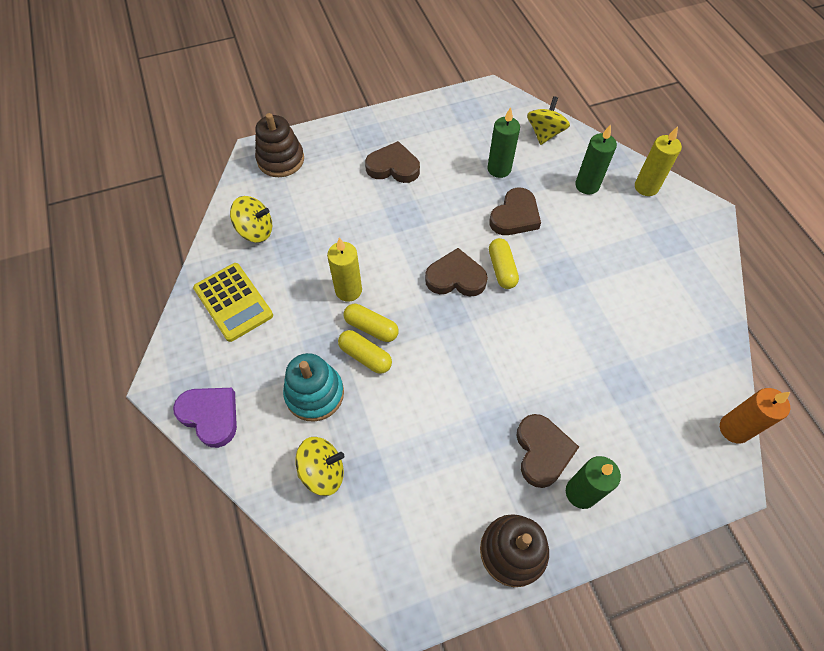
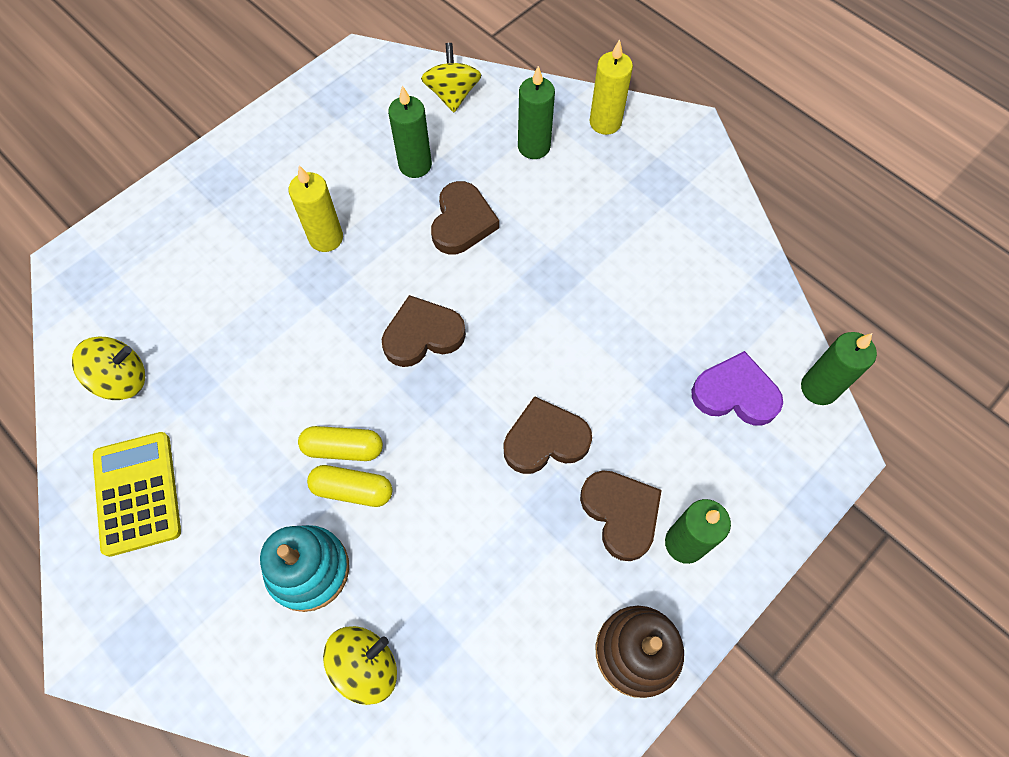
camera: 25 degrees left, 5 degrees up
(210, 416) = (180, 664): purple heart -> purple heart (735, 393)
(233, 302) = (137, 493): yellow calculator -> yellow calculator turned 135 degrees counterclockwise
(281, 160) = (110, 262): brown stacking toy -> none
(348, 290) = (290, 410): yellow candle -> yellow candle (326, 238)
(393, 167) = (274, 214): brown heart -> brown heart (545, 440)
(502, 269) = (475, 300): yellow capsule -> none
(734, 429) = (819, 388): orange candle -> green candle

